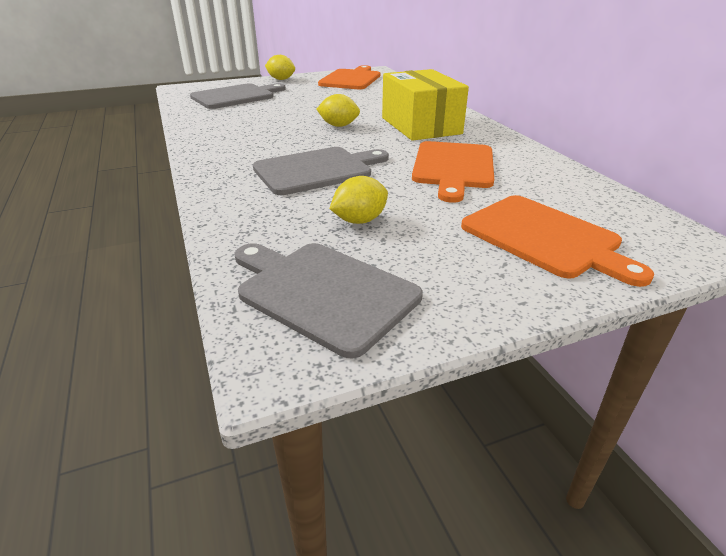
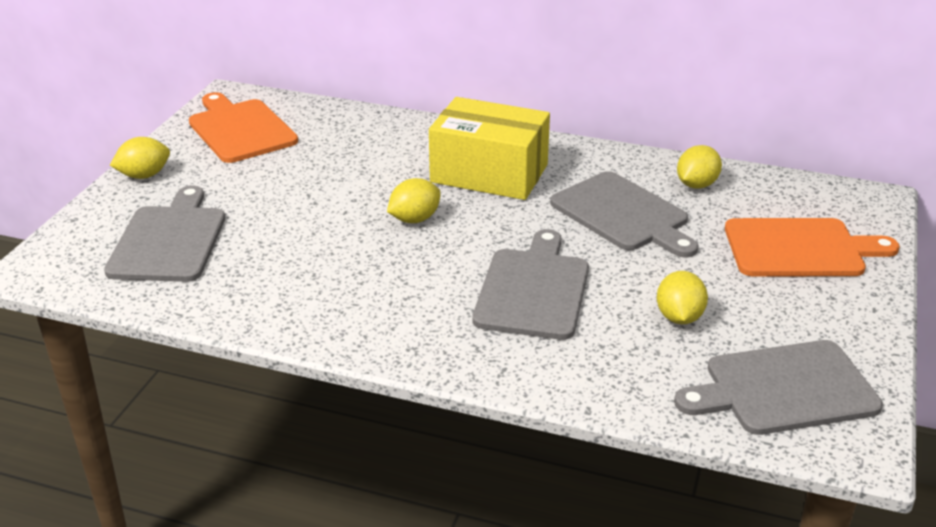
camera: 50 degrees left, 0 degrees up
(453, 167) = (623, 214): orange cutting board -> grey cutting board
(543, 176) = (696, 185): none -> yellow lemon

